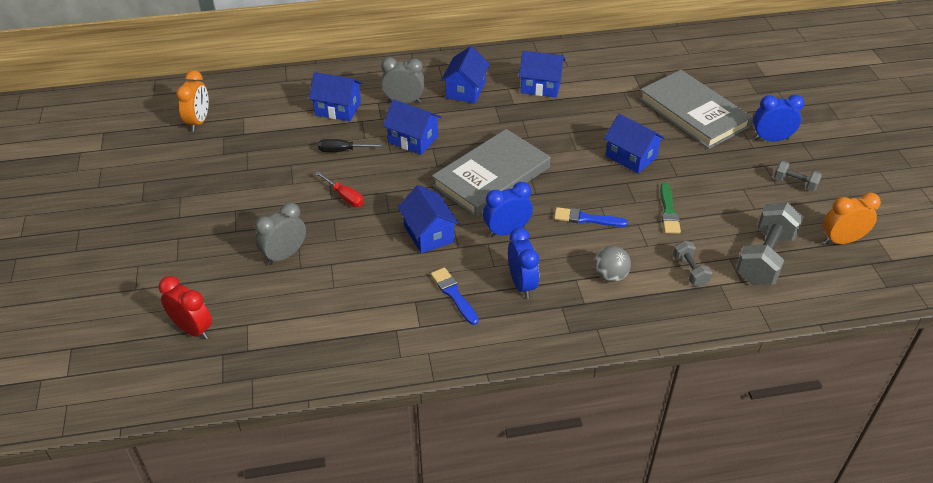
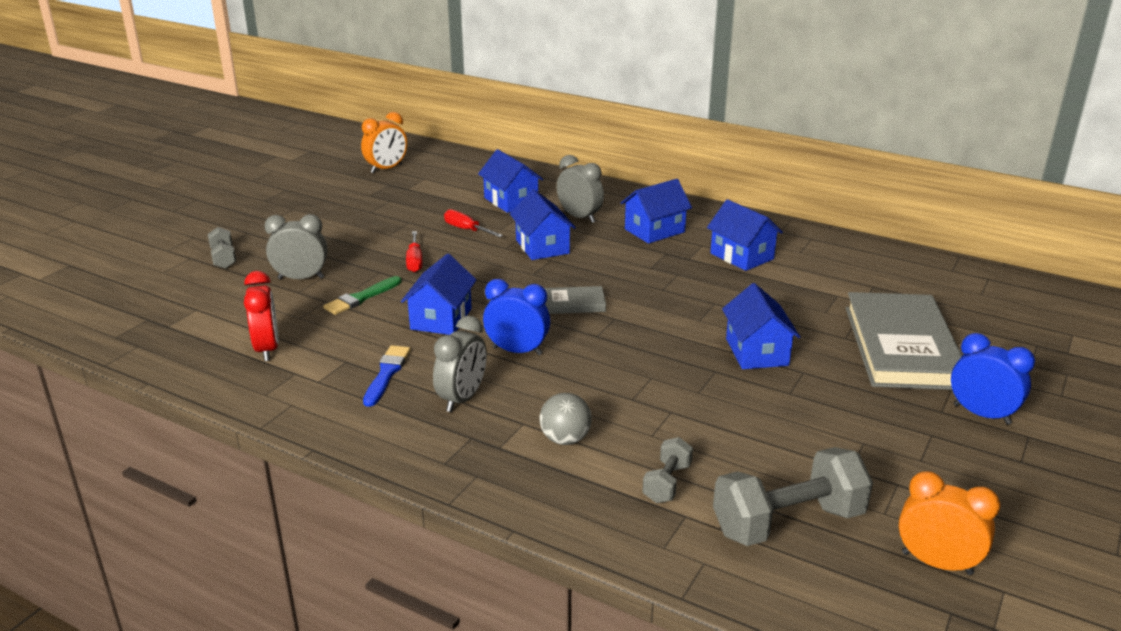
camera: 40 degrees right, 15 degrees down
(193, 329) = (157, 293): red clock -> red clock (267, 349)
(342, 151) = (467, 230): black screwdriver -> red screwdriver
(491, 177) = (572, 303): grey book -> grey book, size x0.46
(522, 284) = (462, 399): blue clock -> grey clock
(586, 219) = (618, 380): blue brush -> none
(668, 211) = (727, 418): green brush -> green brush (361, 298)
(795, 183) = (952, 472): grey dumbbell -> grey dumbbell (223, 258)

